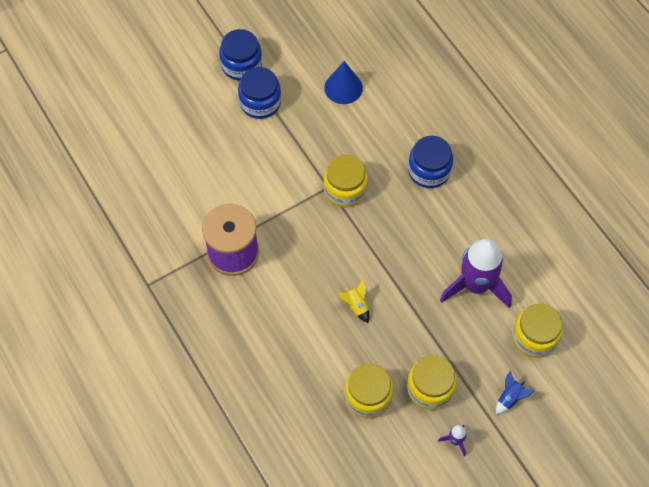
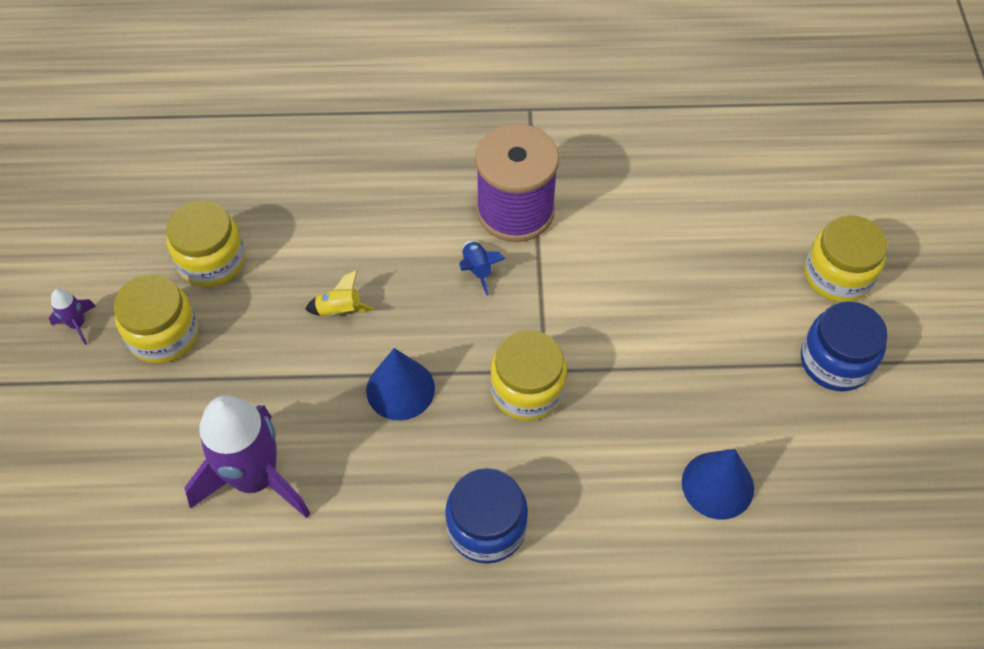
camera: 120 degrees right, 5 degrees down
(260, 102) = (749, 353): blue jar -> none
(383, 248) = (400, 389): none -> blue cone
(510, 398) = (70, 422): blue rocket -> blue rocket (477, 270)
(534, 337) = (120, 510): yellow jar -> yellow jar (837, 275)

